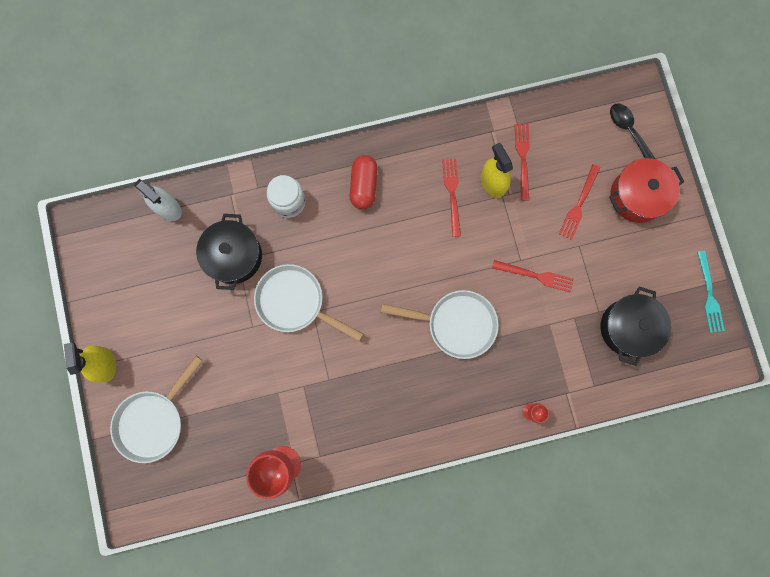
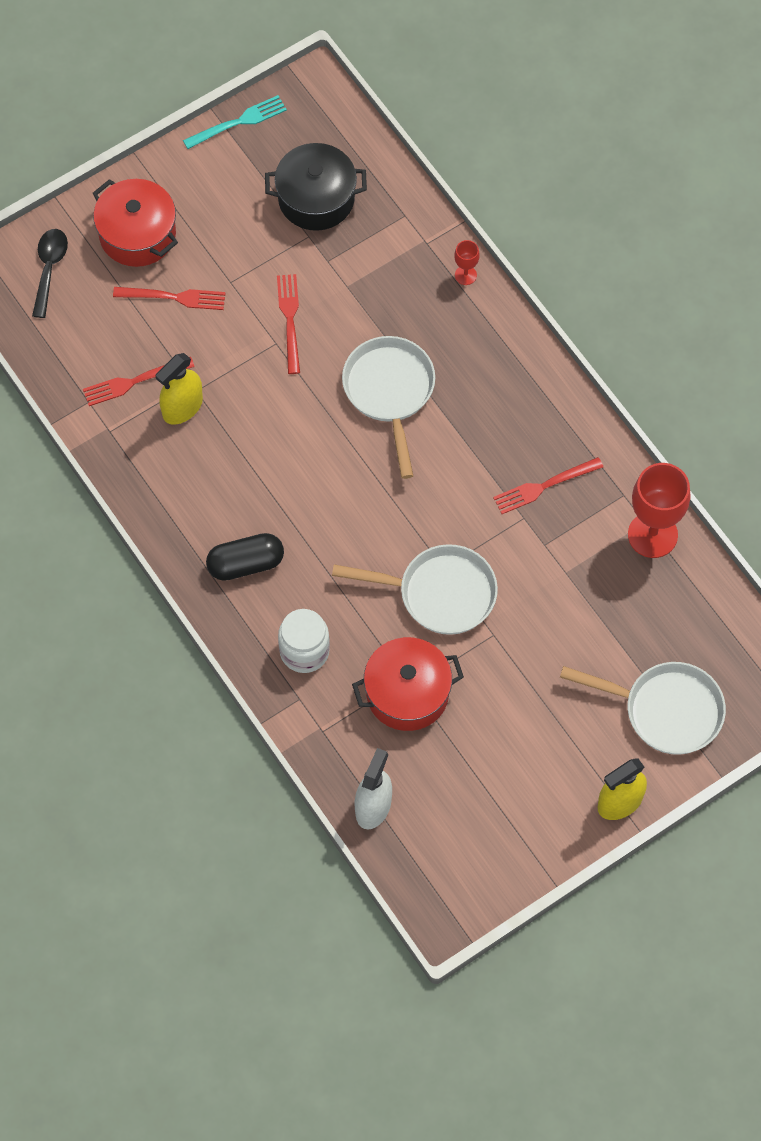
camera: 110 degrees left, 15 degrees down
(234, 256) = (407, 693): black pot -> red pot
(295, 302) = (439, 593): white pan -> white pan turned 90 degrees counterclockwise
(364, 186) = (245, 564): red capsule -> black capsule
(452, 193) = (216, 451): red fork -> red fork (543, 486)
(628, 130) = (49, 268): black spoon -> black spoon turned 150 degrees clockwise

